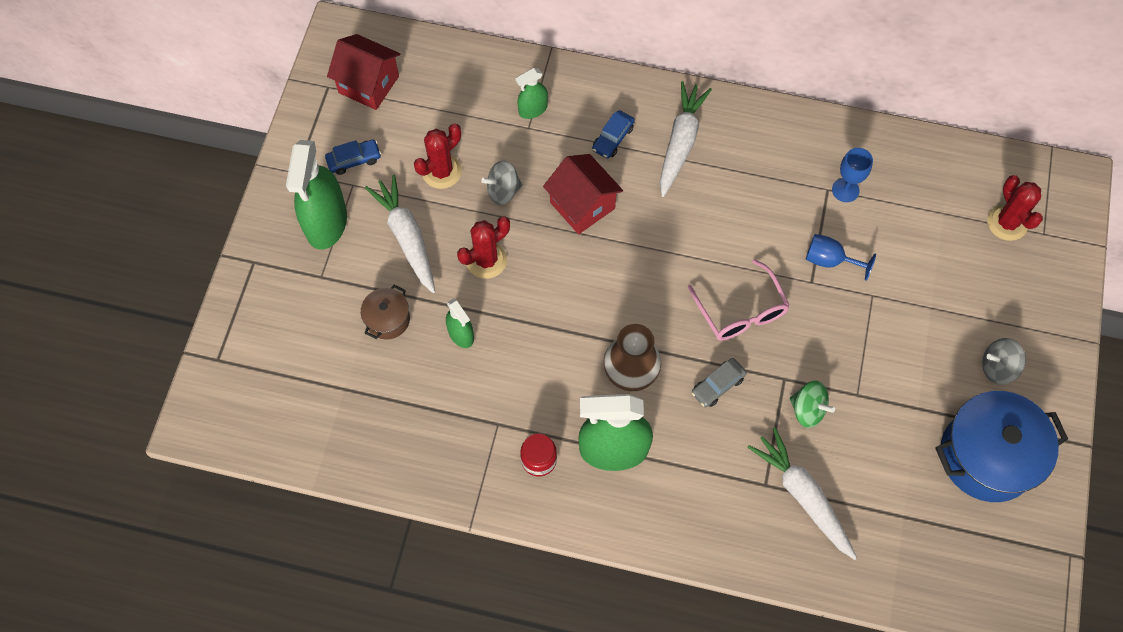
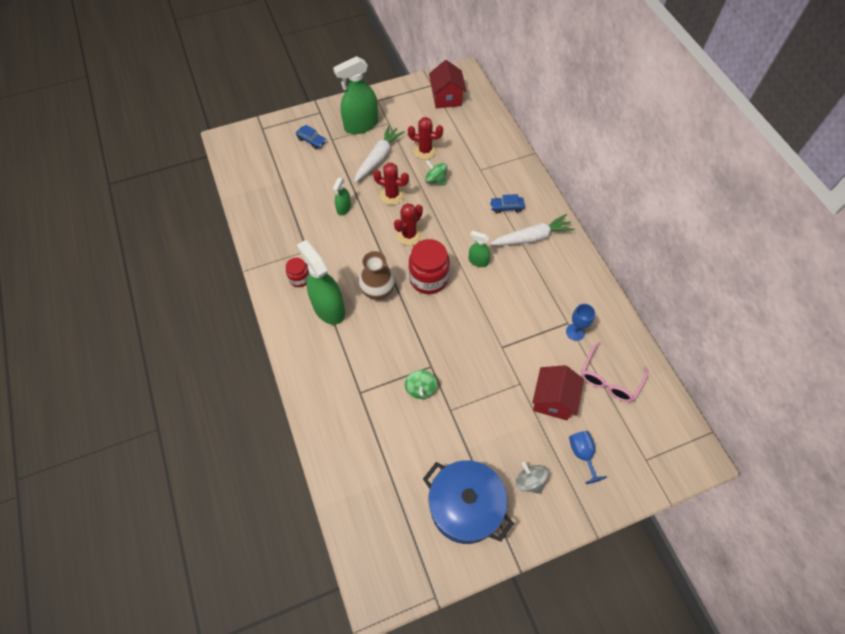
camera: 55 degrees right, 5 degrees down
(354, 160) = (402, 116): blue car -> blue car (311, 140)
(387, 319) = (329, 176): brown pot -> none
(503, 191) = (435, 180): grey spinning top -> green spinning top
(533, 109) = (492, 165): green spray bottle -> green spray bottle (478, 261)
(582, 205) = (456, 216): red house -> red house (553, 400)
(655, 301) = (428, 279): none -> red jar
(717, 385) = (402, 335): grey car -> none
(741, 311) = (455, 322): pink glasses -> pink glasses (609, 379)
(803, 496) = (366, 416): white carrot -> none
(829, 260) = (523, 349): blue goblet -> blue goblet (582, 454)
(1007, 223) = (633, 433): red cactus -> red cactus (409, 235)

